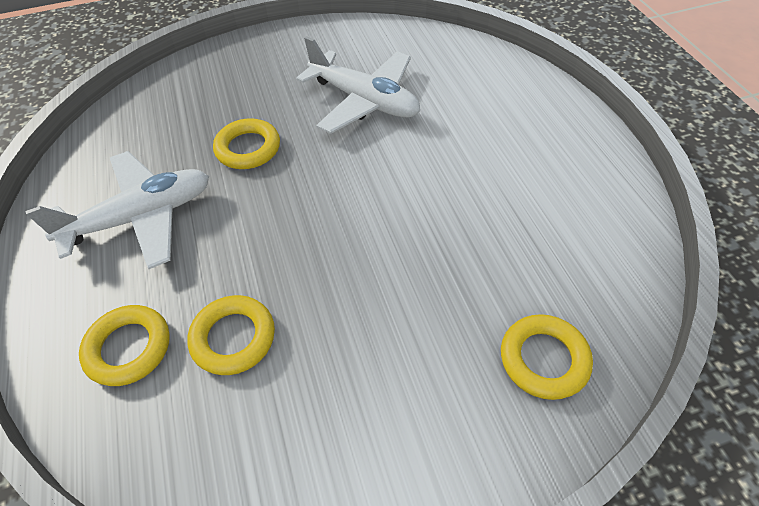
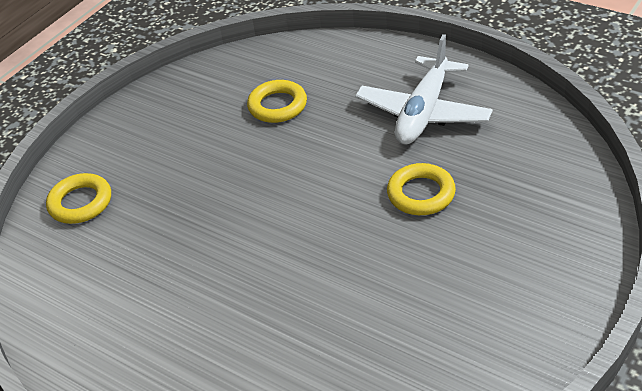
camera: 145 degrees right, 10 degrees down
(128, 348) = (329, 71): yellow ring -> none
(364, 101) = (378, 299): white plane -> none

